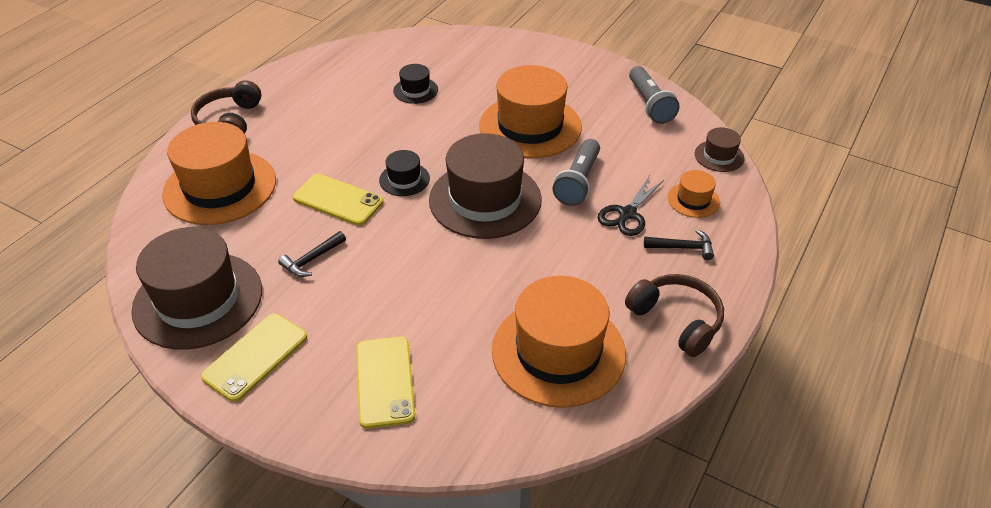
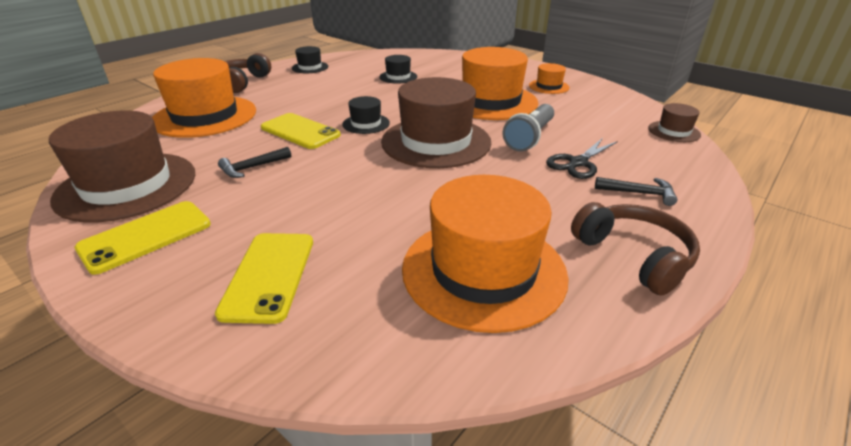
camera: 10 degrees right, 10 degrees down
(302, 81) = (310, 67): none -> black hat
(650, 104) = (603, 96): grey flashlight -> none
(693, 200) = (649, 159): orange hat -> orange hat (548, 86)

